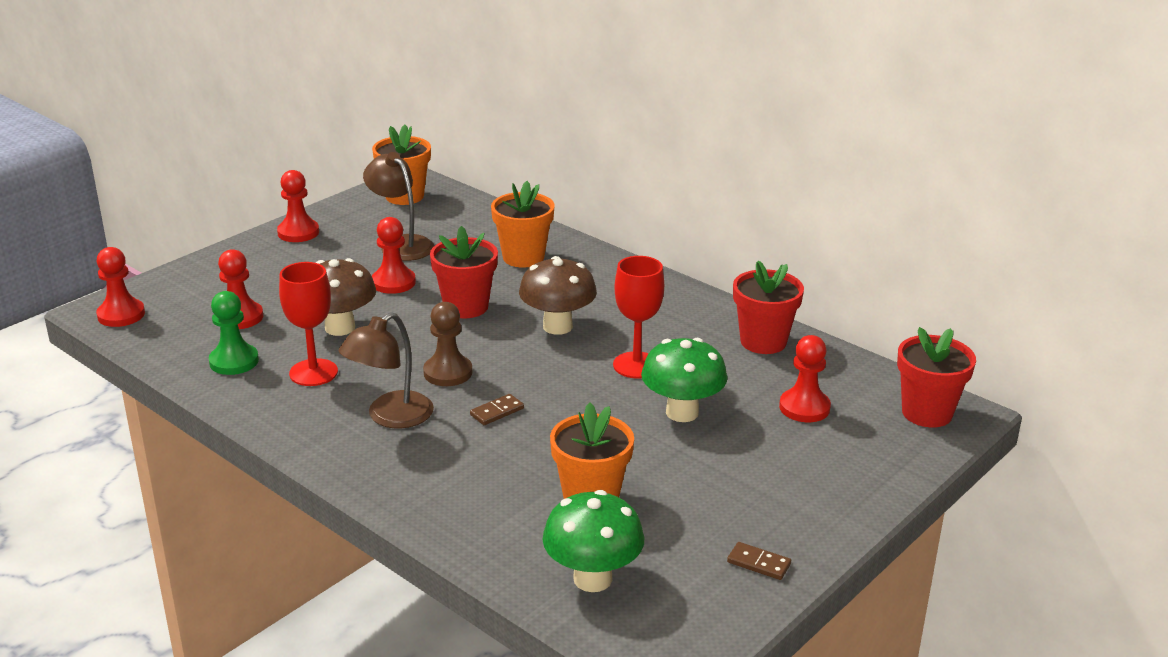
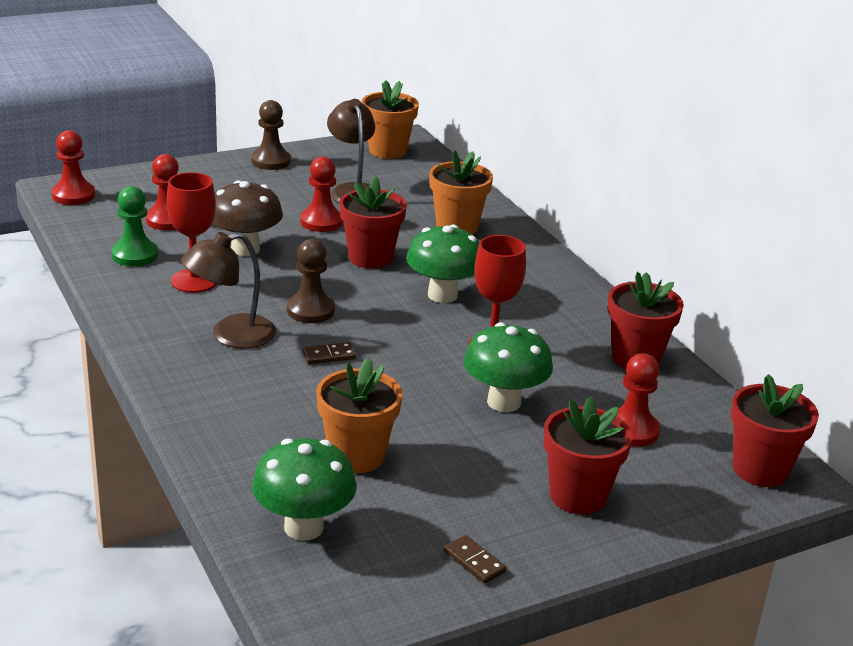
camera: 20 degrees right, 0 degrees up
(298, 232) = (271, 161): red pawn -> brown pawn
(557, 326) = (442, 295): brown mushroom -> green mushroom
(802, 479) = (578, 496): none -> red flower pot

